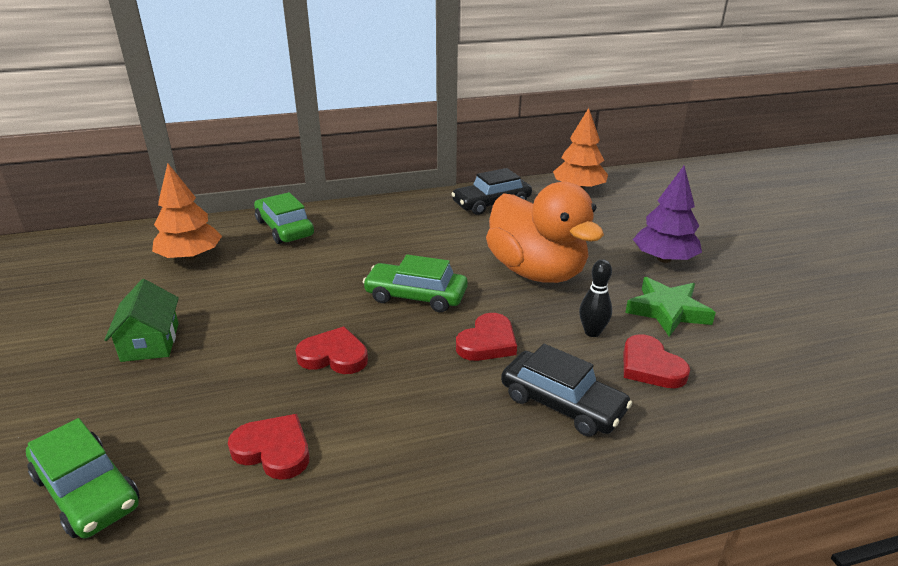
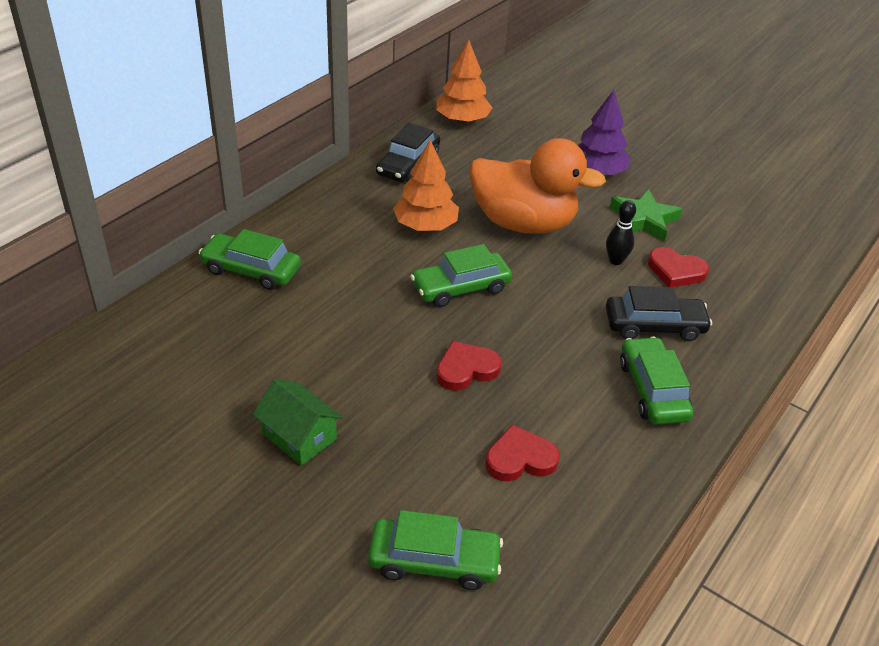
camera: 40 degrees left, 10 degrees up
(190, 257) = (202, 341): orange tree -> orange tree (425, 226)
(482, 461) = (652, 390): none -> green car
(487, 342) = (558, 303): red heart -> none

